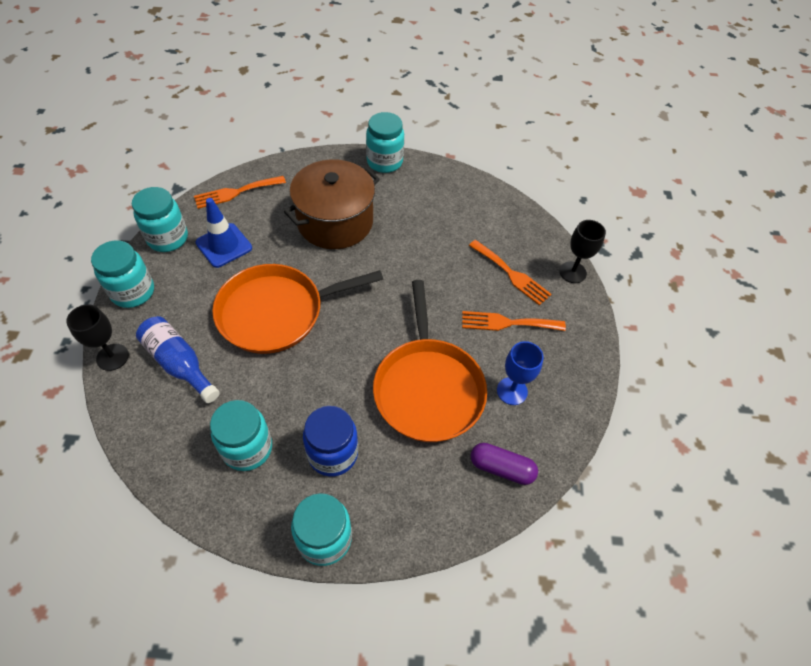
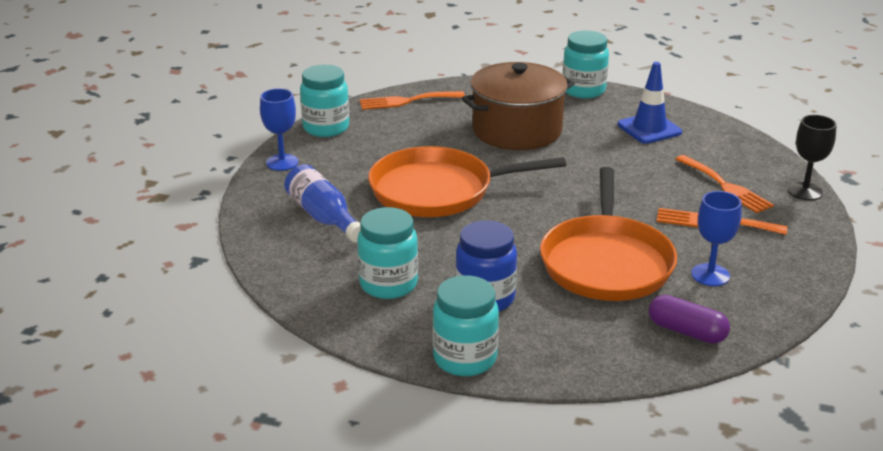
camera: 15 degrees right, 25 degrees down
(112, 357) = (253, 206): black goblet -> none
(133, 292) = (282, 162): turquoise jar -> blue goblet
(224, 245) = (387, 138): blue traffic cone -> blue traffic cone (649, 129)

